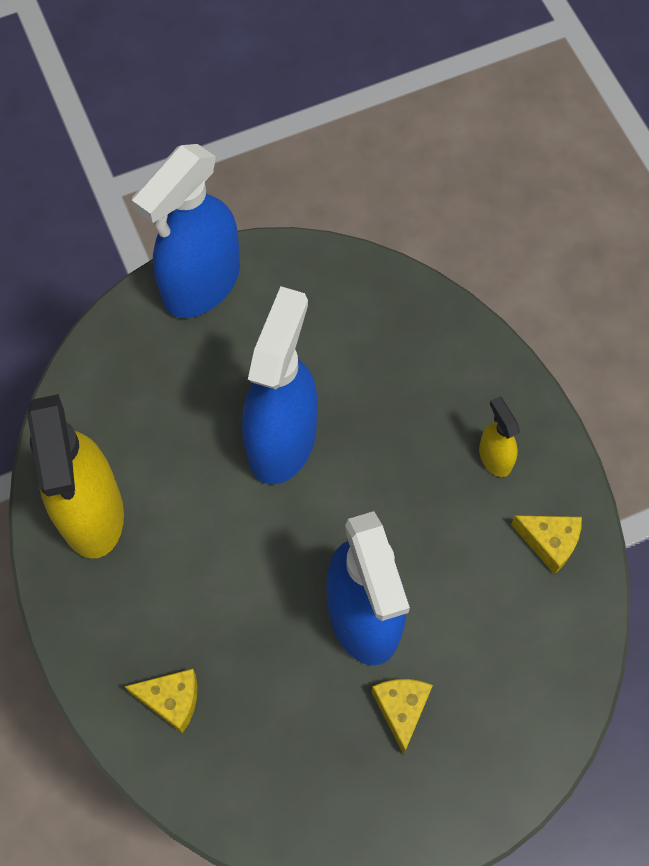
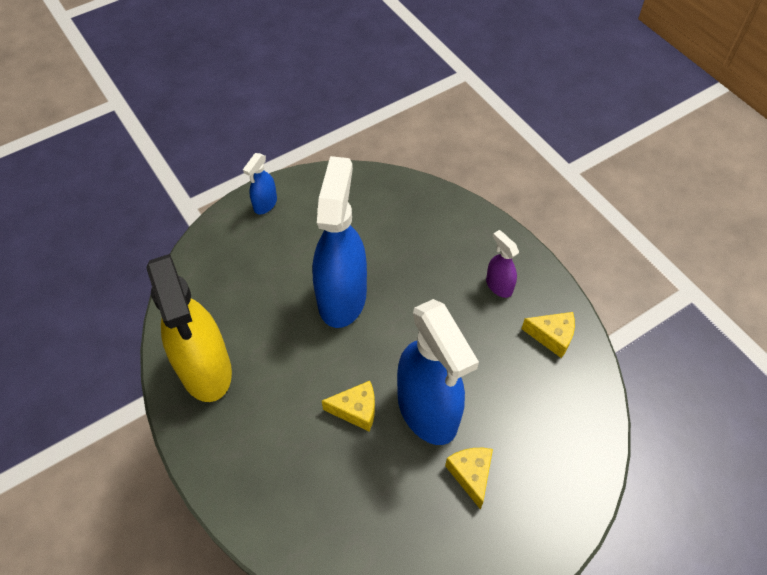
camera: 10 degrees left, 10 degrees down
(171, 700) = (289, 499): yellow cheese -> yellow cheese (356, 410)
(201, 284) = (265, 204): blue spray bottle -> blue spray bottle, size x0.45
(495, 457) = (498, 286): yellow spray bottle -> purple spray bottle

